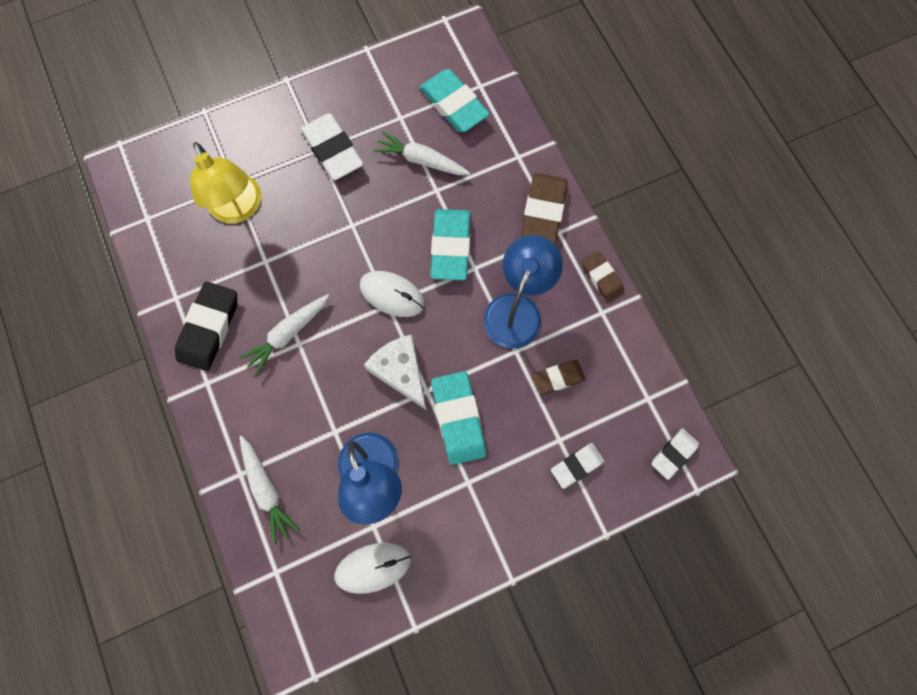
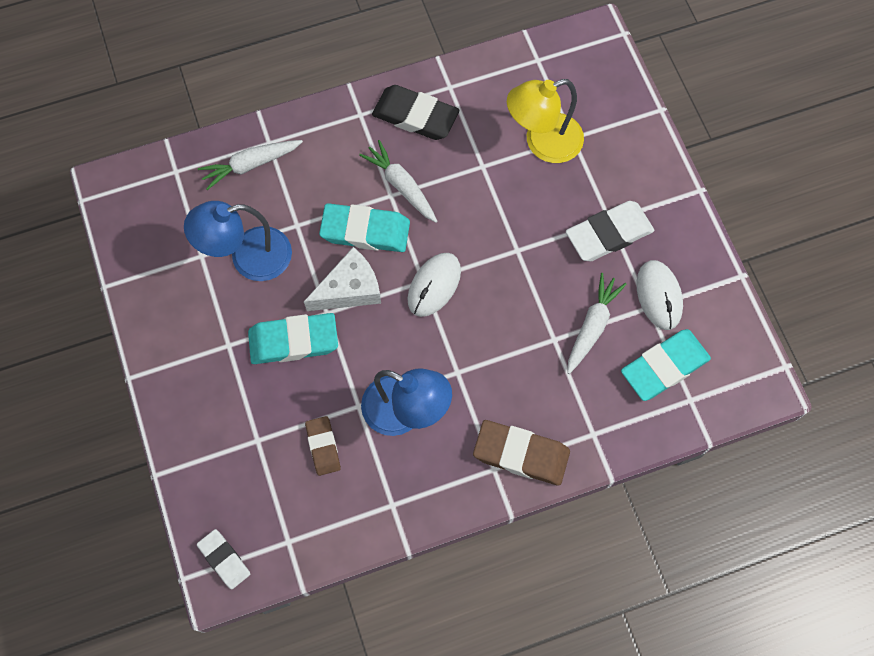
camera: 95 degrees right, 5 degrees down
(373, 567) = (164, 253): white mouse -> white mouse (659, 296)
(450, 247) = (484, 349): turquoise eraser -> turquoise eraser (365, 231)
(576, 465) = (228, 454): white eraser -> none
(601, 278) = (433, 510): brown eraser -> none

